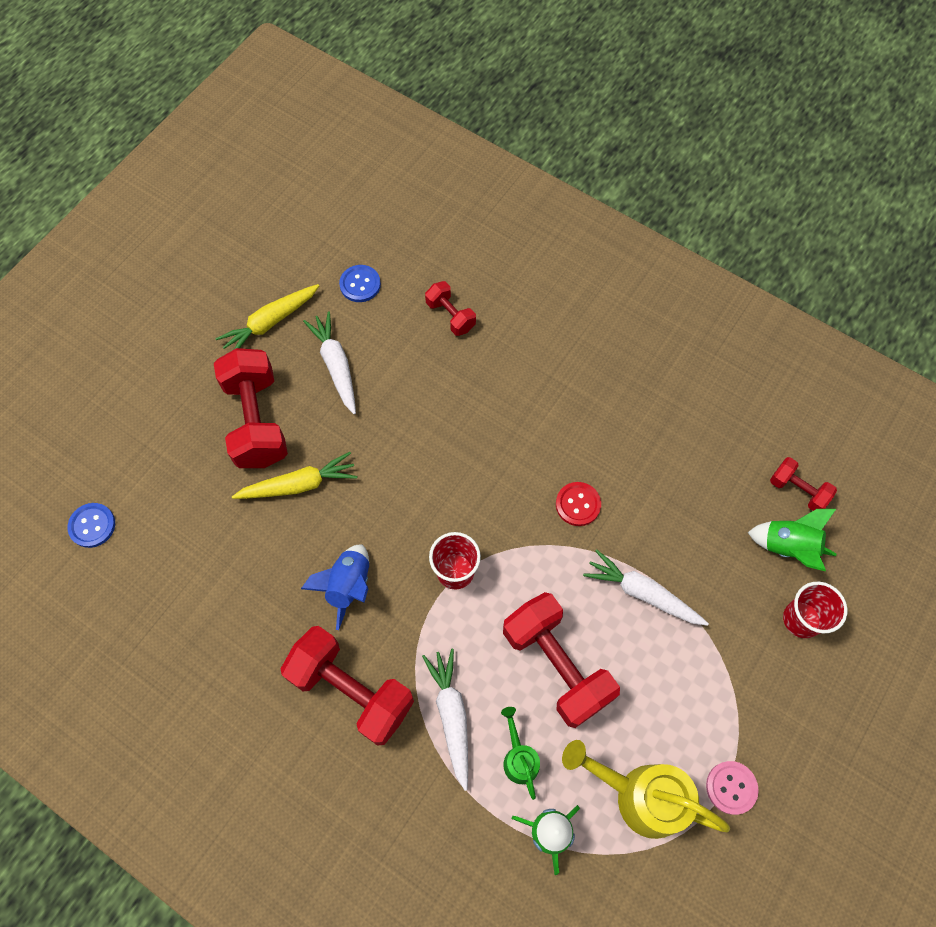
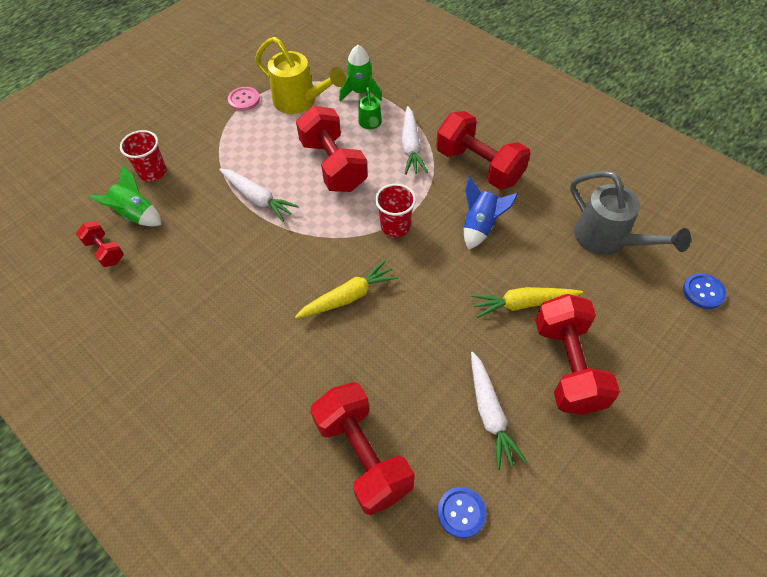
camera: 170 degrees left, 10 degrees down
(190, 585) = (607, 240): none -> grey watering can
(270, 323) = (564, 475): yellow carrot -> yellow carrot (348, 296)
(450, 316) = (363, 456): red dumbbell -> red dumbbell, size x1.94
(578, 504) = (286, 261): red button -> none

